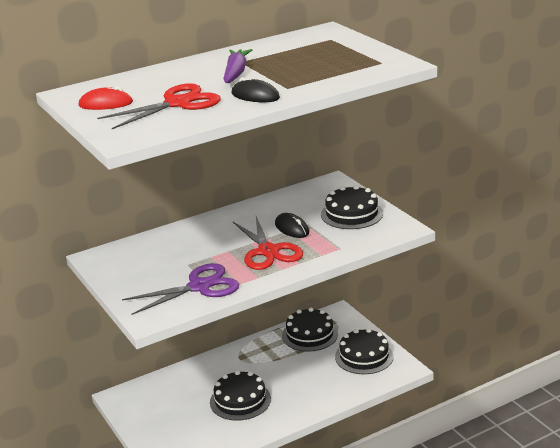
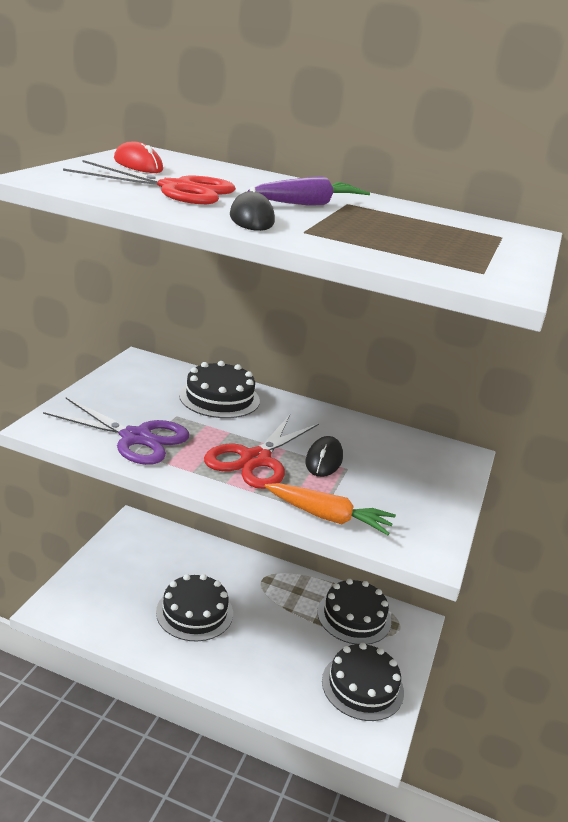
camera: 45 degrees right, 0 degrees up
(346, 247) = (328, 517): none -> orange carrot
(351, 214) = (410, 495): black cake -> black cake (219, 398)

